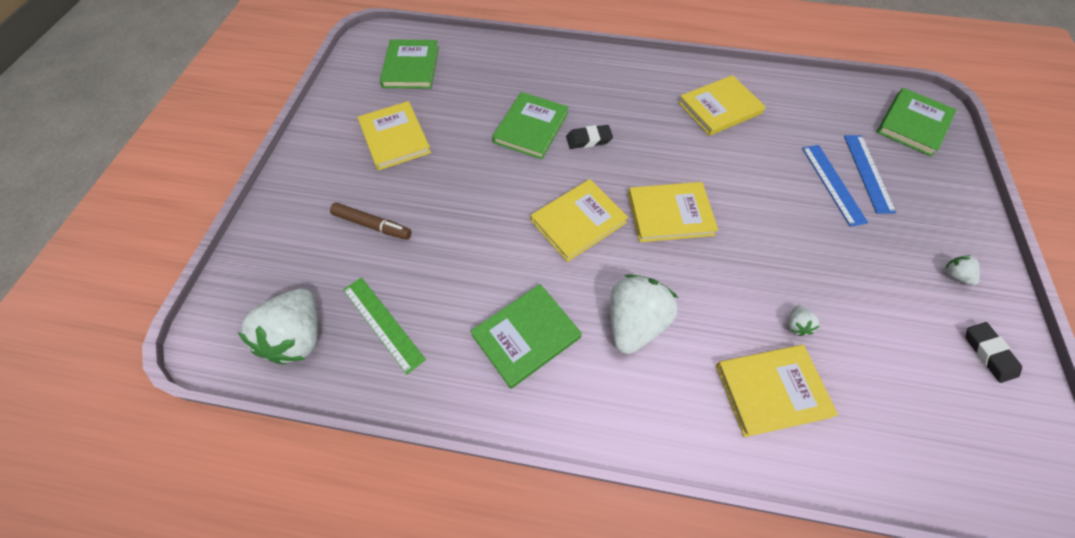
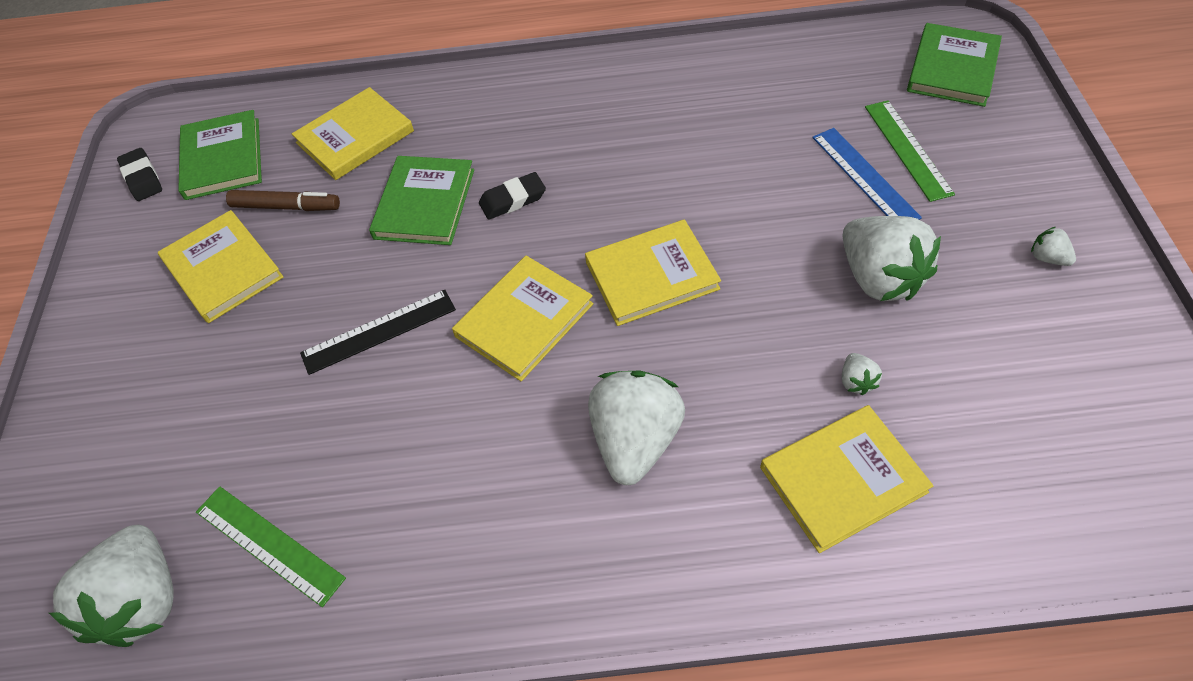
camera: 10 degrees left, 5 degrees down
(372, 225) = (218, 405): brown marker -> brown marker (285, 206)
(483, 204) = (379, 331): none -> black ruler
(526, 336) = (486, 502): green book -> none
(719, 108) = (688, 110): yellow book -> yellow book (355, 137)
(828, 257) = (879, 278): none -> white strawberry
(868, 172) = (907, 149): blue ruler -> green ruler
(988, 353) = (1110, 349): black eraser -> black eraser (142, 178)

